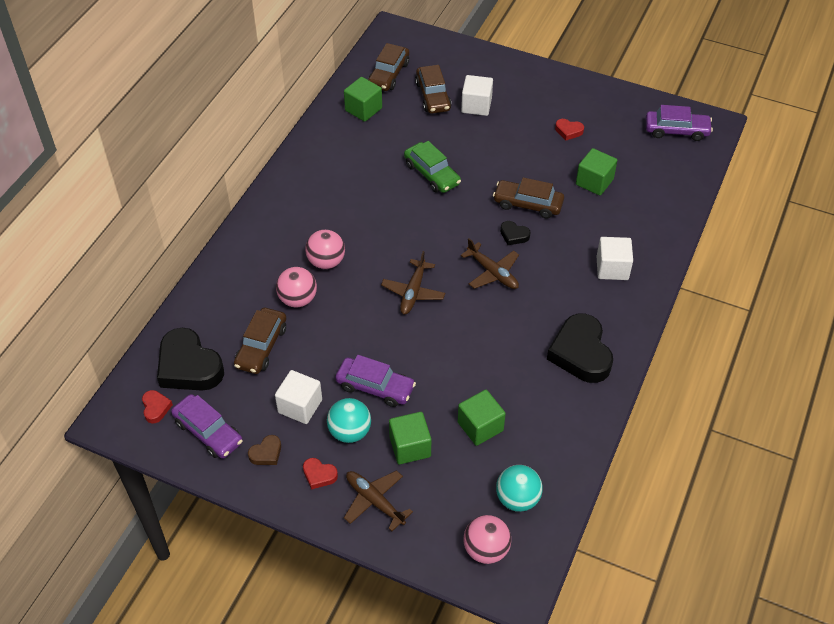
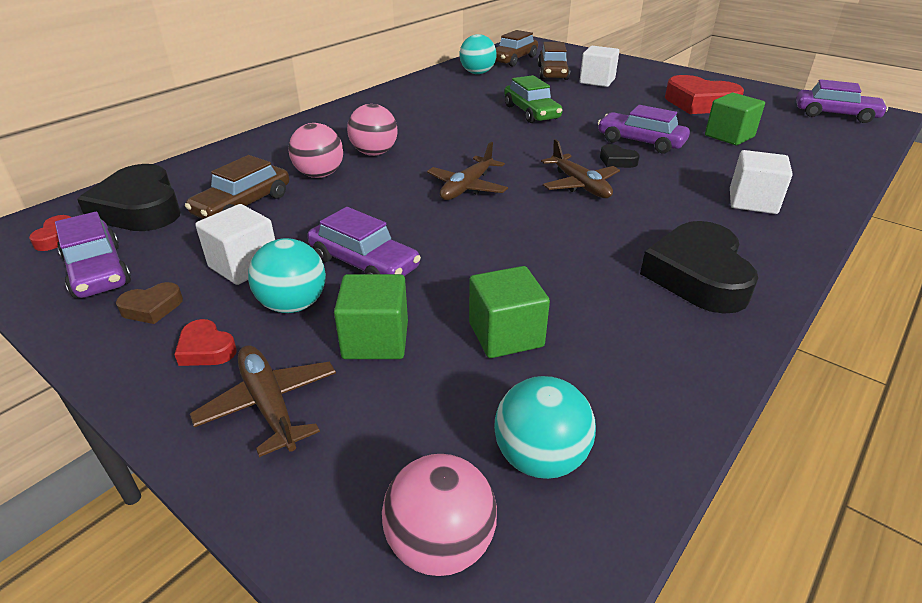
camera: 15 degrees right, 15 degrees down
(363, 109) = (477, 73): green cube -> turquoise ball
(528, 204) = (640, 142): brown car -> purple car
(568, 131) = (699, 103): red heart -> red heart, size x2.20

